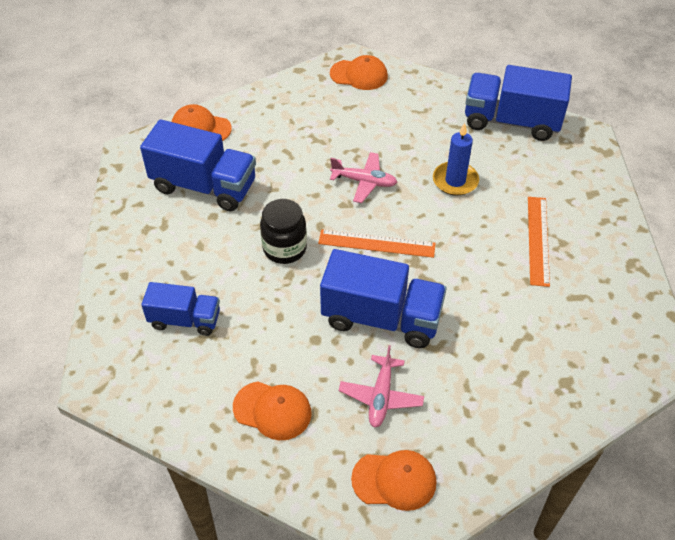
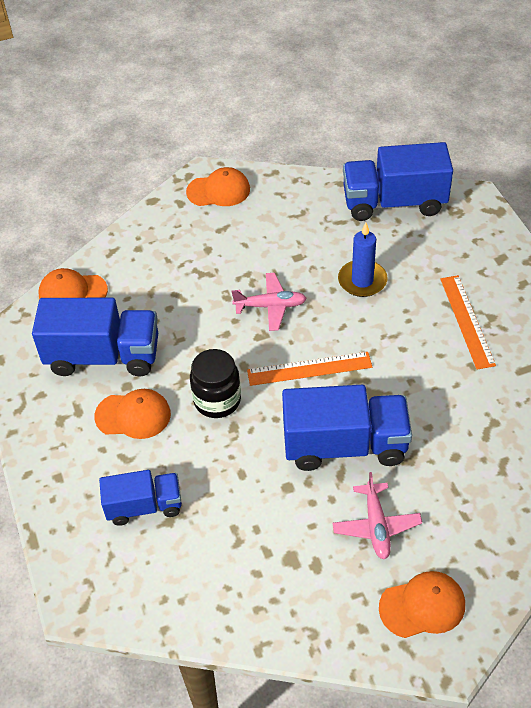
camera: 15 degrees left, 0 degrees up
(272, 410) = (274, 573): orange cap -> orange cap (133, 415)

